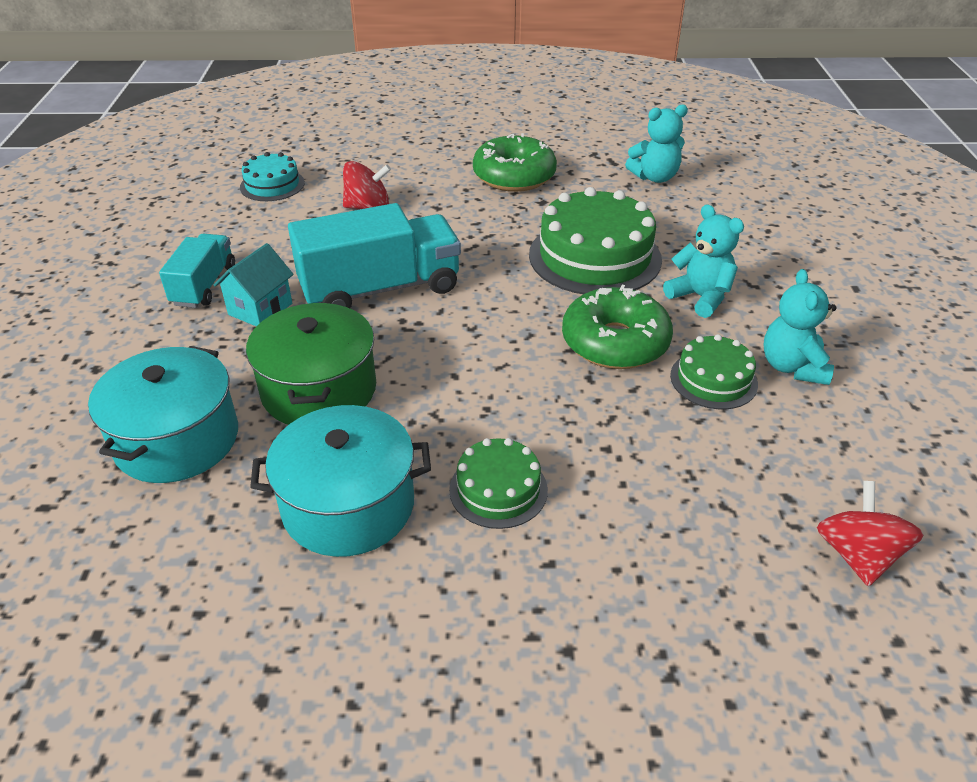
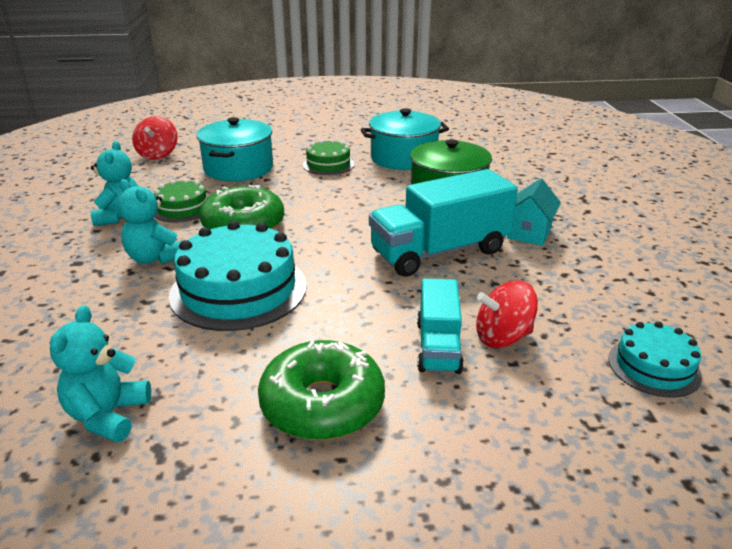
camera: 175 degrees right, 10 degrees down
(177, 439) = (513, 173): turquoise pot -> turquoise pot (238, 168)
(204, 285) = (594, 247): turquoise truck -> turquoise truck (438, 346)
(595, 257) = (238, 290): green cake -> turquoise cake
(654, 177) = (108, 415): turquoise teddy bear -> turquoise teddy bear turned 60 degrees counterclockwise

